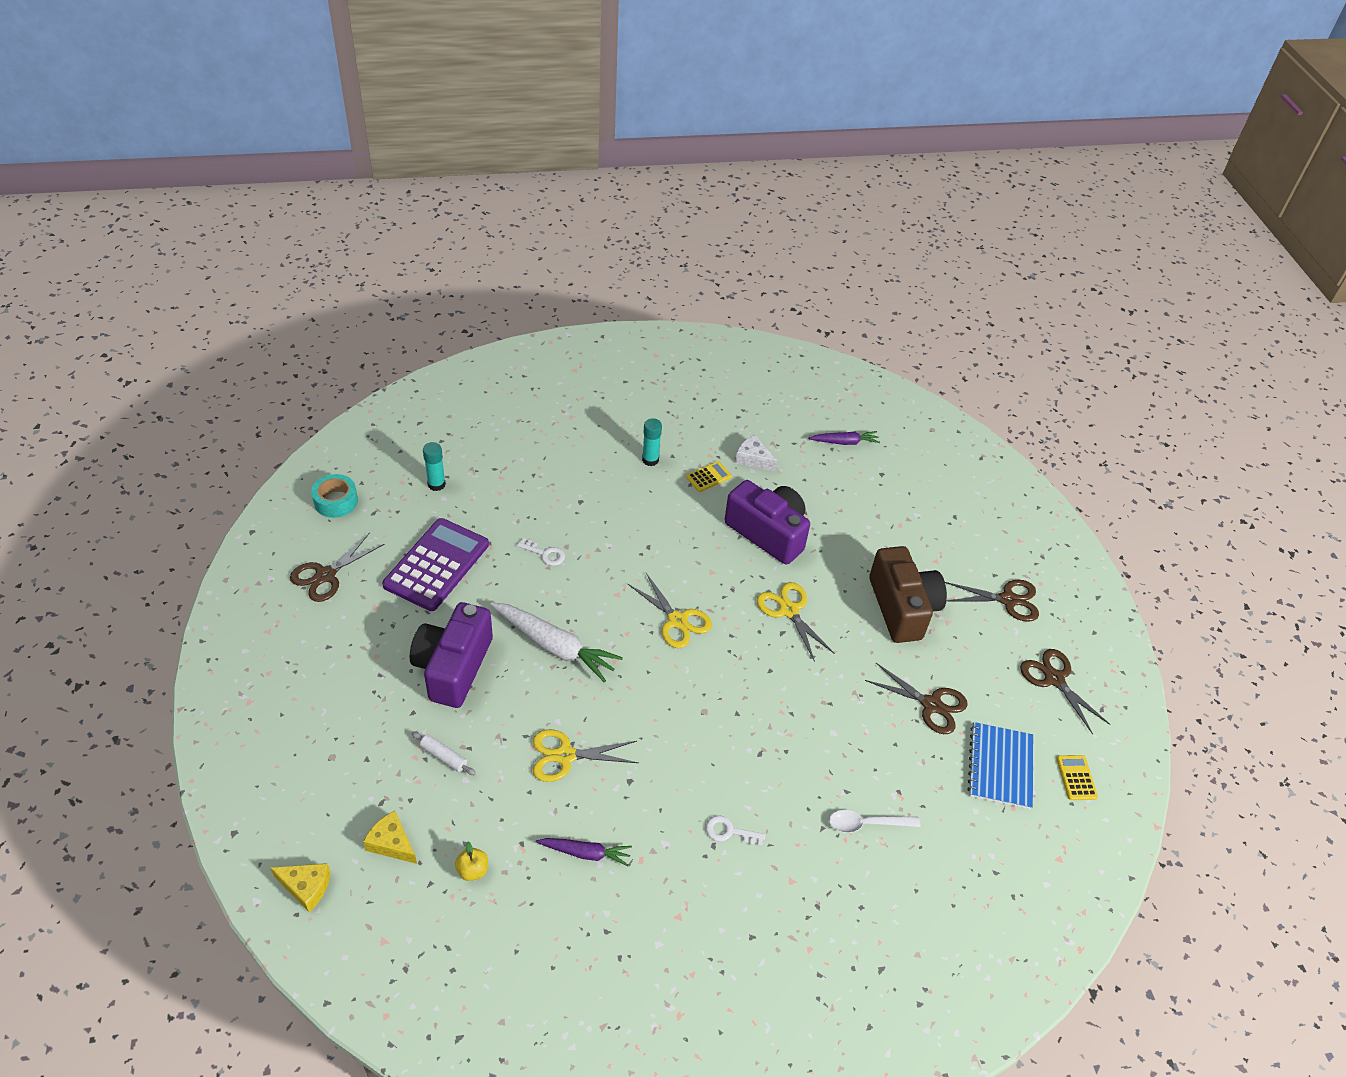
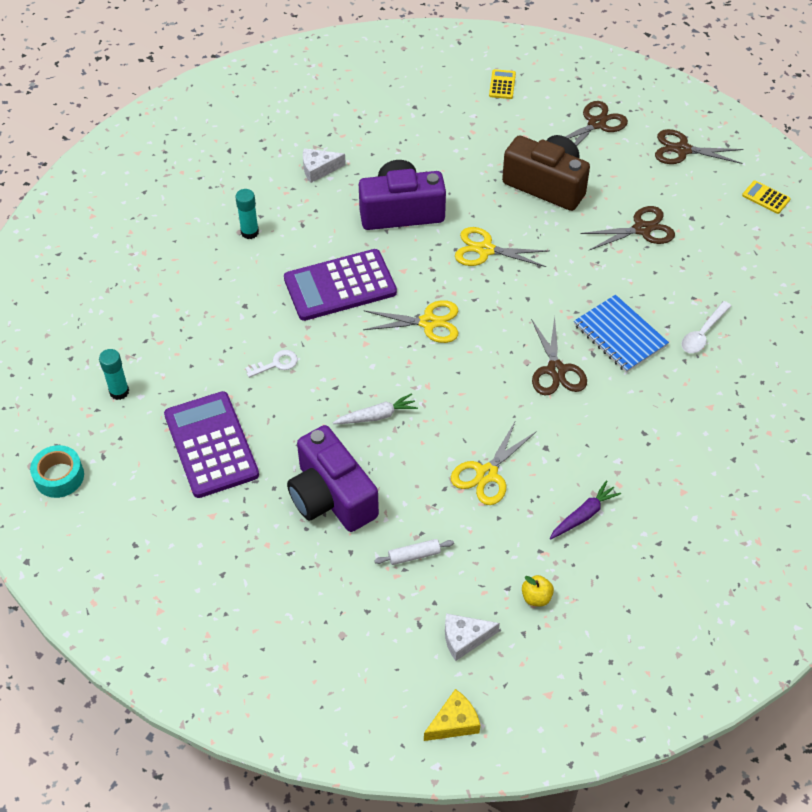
camera: 45 degrees left, 5 degrees up
(325, 575) = (139, 532): brown scissors -> brown scissors (556, 370)
(392, 843) = (464, 638): yellow cheese -> white cheese
(554, 646) = (376, 416): white carrot -> white carrot, size x0.57
(656, 543) = (340, 286): none -> purple calculator
(708, 477) = (307, 208): yellow calculator -> yellow calculator (502, 85)
(729, 832) = (641, 416): white key -> none
(844, 442) = (361, 105): purple carrot -> none
(1000, 767) = (723, 230): blue notebook -> blue notebook (620, 335)

